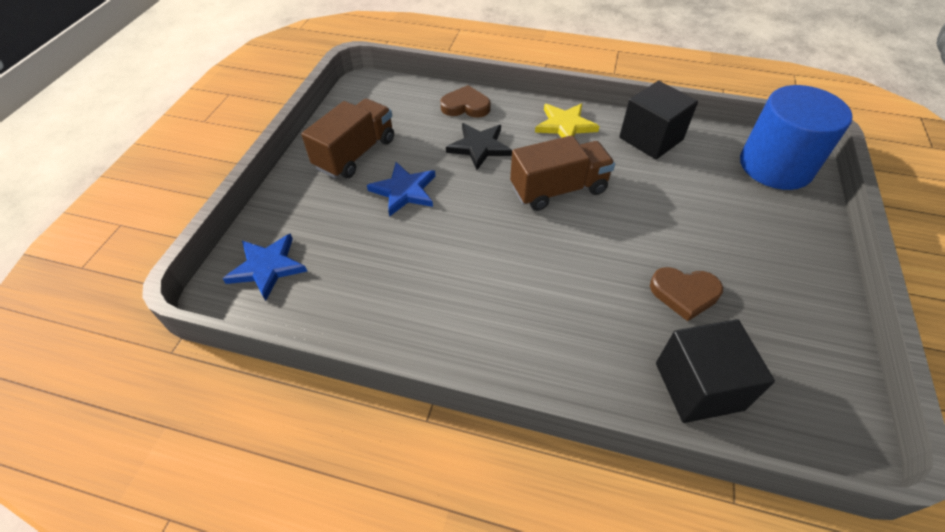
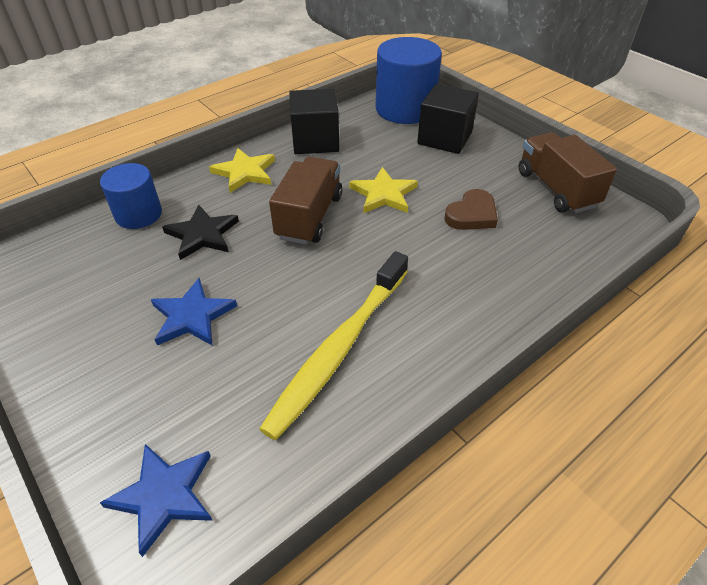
camera: 55 degrees left, 5 degrees down
(355, 154) = (91, 329): brown truck -> brown truck (556, 189)
(444, 286) = (339, 348): none -> yellow toothbrush
(465, 106) = (138, 214): brown heart -> blue cylinder
(638, 218) = (384, 194): none -> yellow star
(698, 386) = (550, 255): black cube -> black cube (444, 138)

